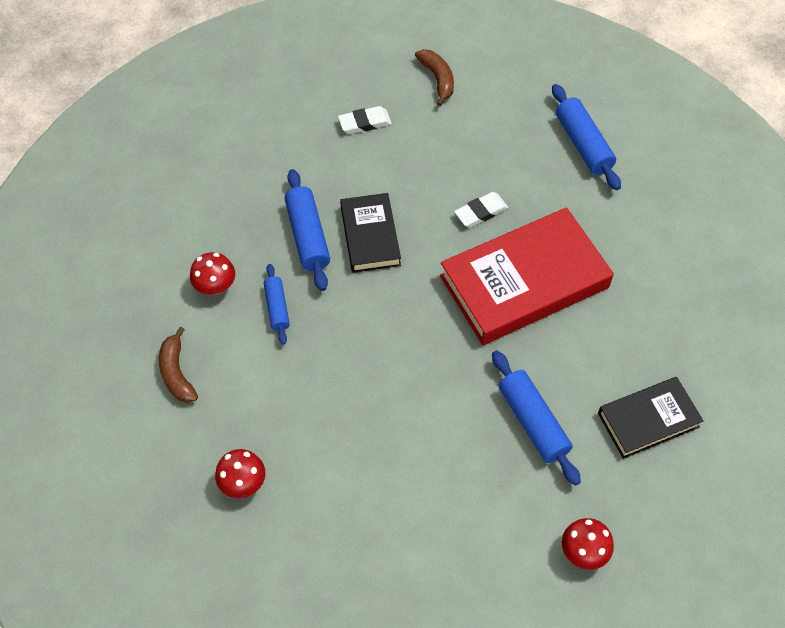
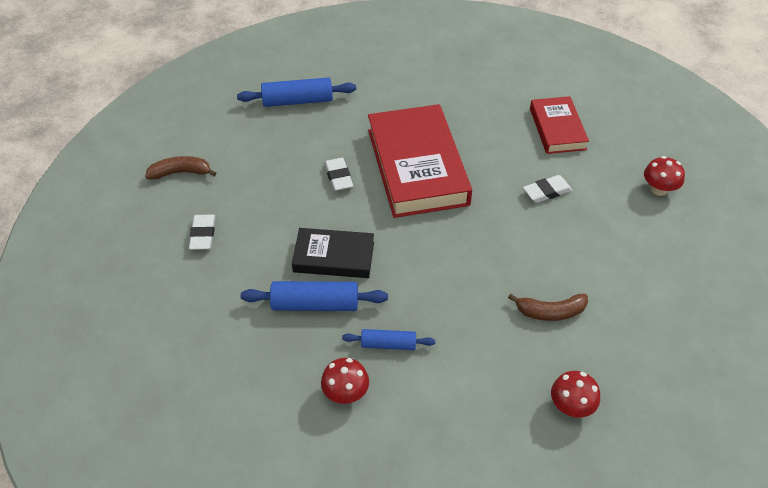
camera: 75 degrees left, 10 degrees down
(176, 373) = (439, 446): brown banana -> brown banana (550, 312)
(533, 422) = (547, 192): blue rolling pin -> white eraser
(648, 420) = (557, 129): black book -> red book

